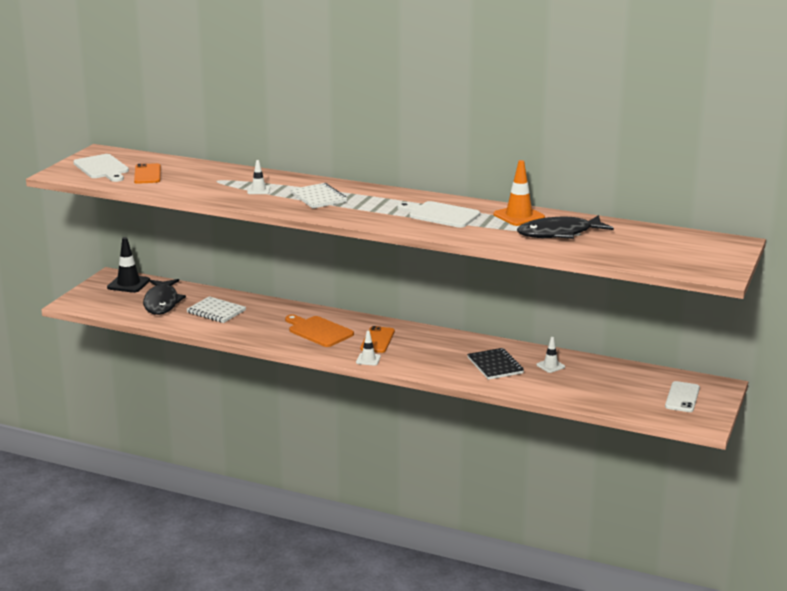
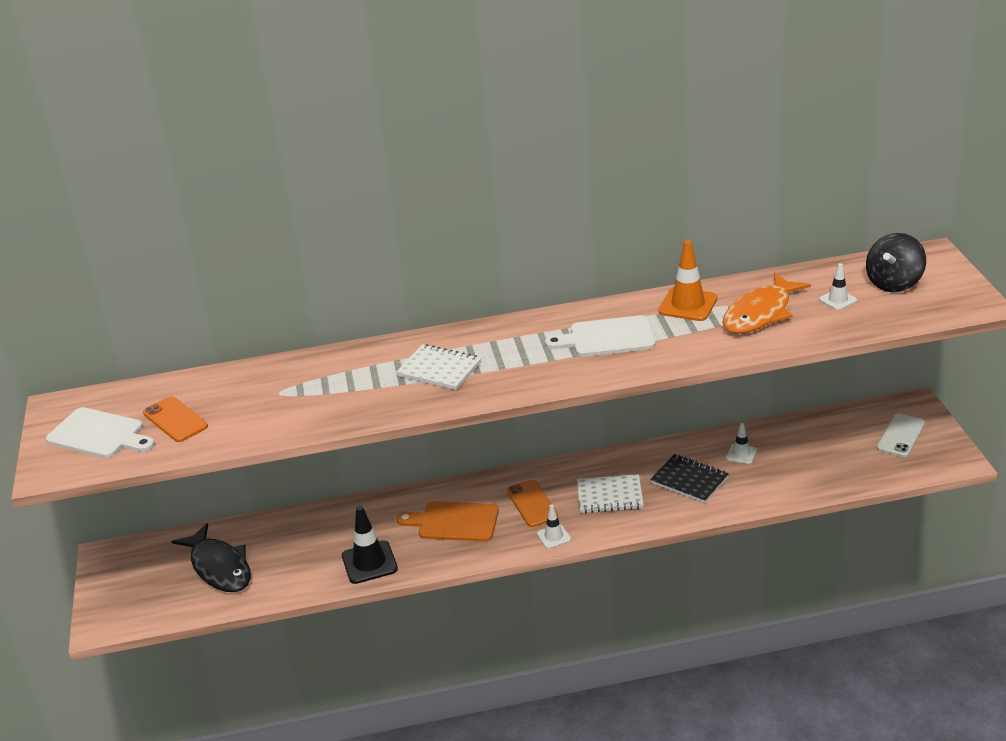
camera: 30 degrees left, 10 degrees up
(128, 284) = (143, 558): black traffic cone -> black traffic cone (369, 562)
(216, 311) = (302, 549): white notebook -> white notebook (609, 496)
(258, 190) = (352, 387): white traffic cone -> white traffic cone (838, 300)
(559, 233) = (760, 313): black fish -> orange fish
(680, 248) = (894, 283): none -> black spinning top
(682, 397) = (900, 435): white phone -> white phone turned 45 degrees clockwise

